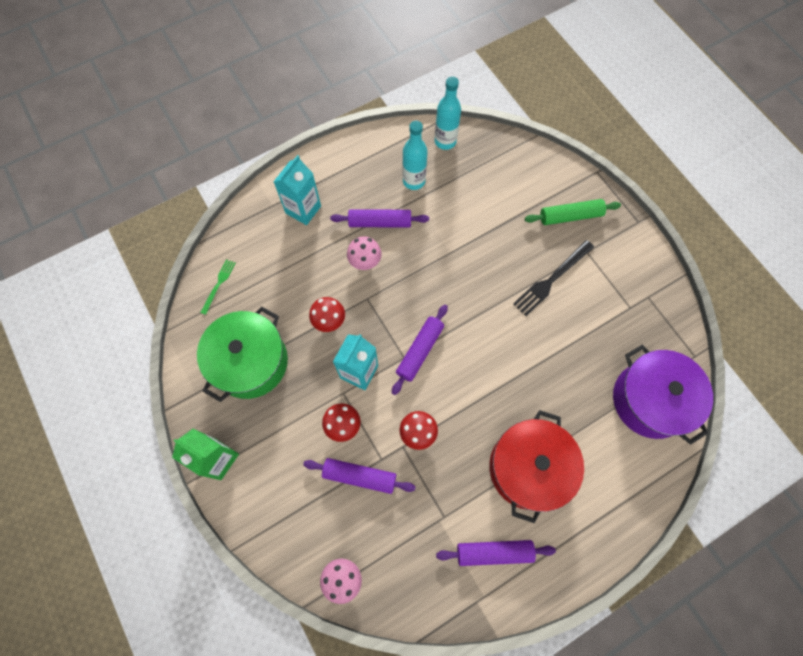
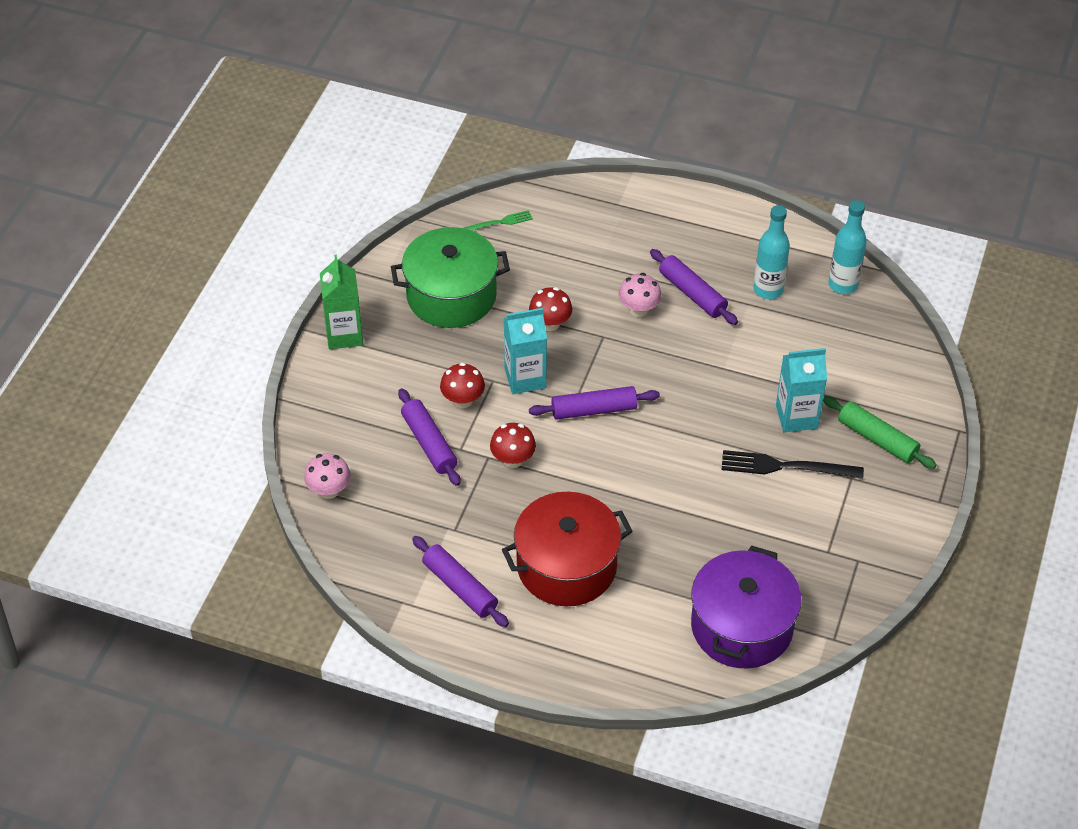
camera: 50 degrees right, 20 degrees down
(303, 209) = (640, 229): turquoise carton -> turquoise carton (796, 417)

